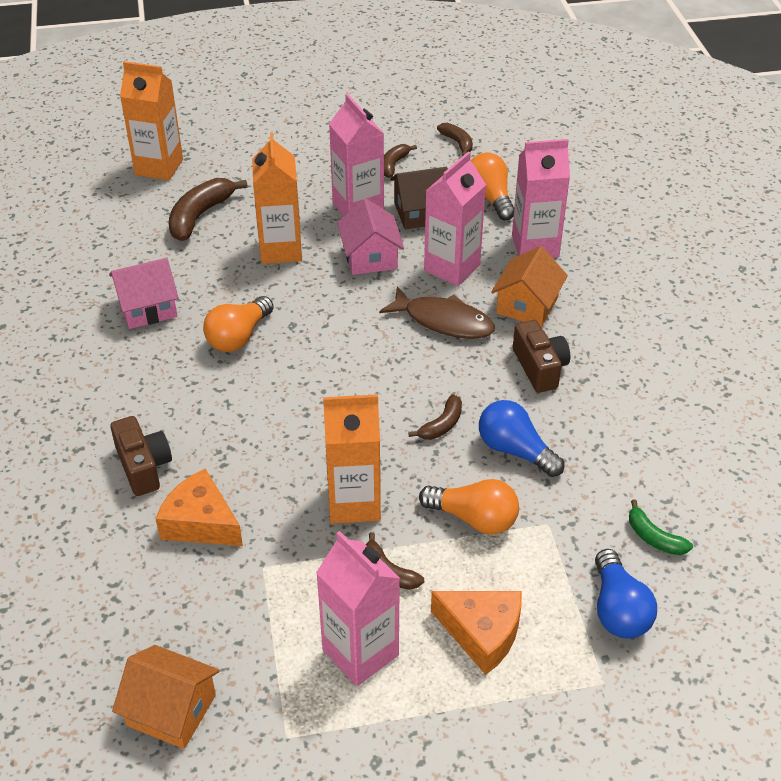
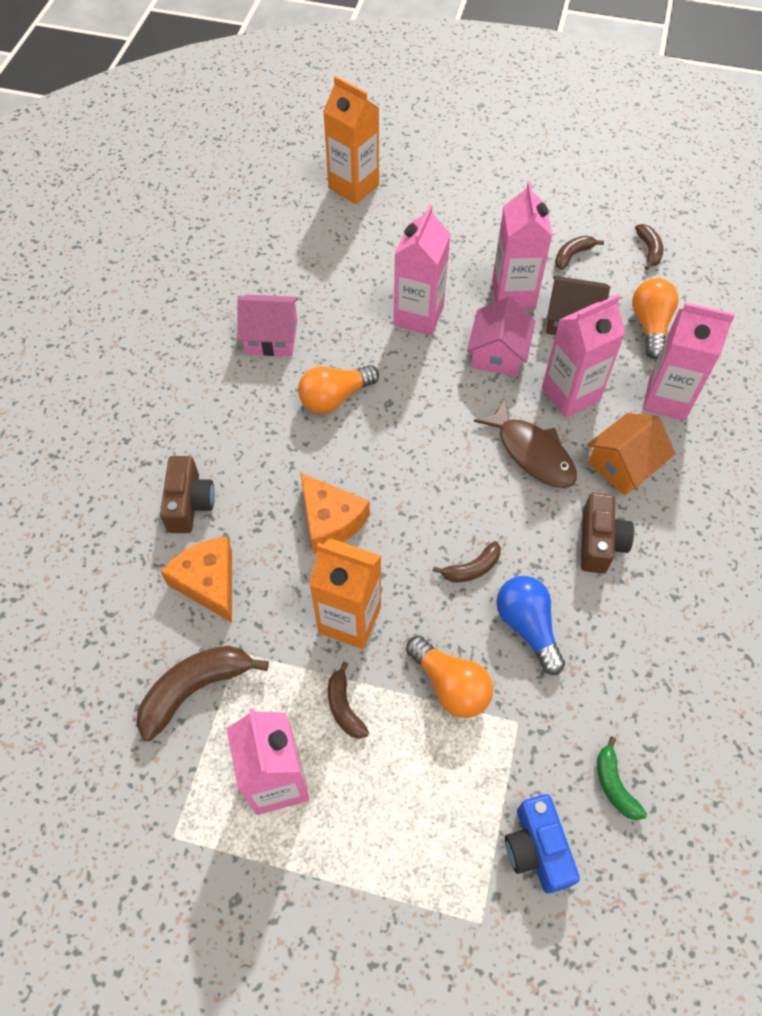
camera: 25 degrees right, 15 degrees up
(171, 710) = (94, 763): orange house -> none
(200, 216) = (364, 253): brown banana -> brown banana (195, 689)
(280, 250) = (418, 316): orange carton -> pink carton
(482, 633) = (395, 813): orange cheese -> orange cheese (330, 521)
(618, 609) = (537, 848): blue light bulb -> blue camera

